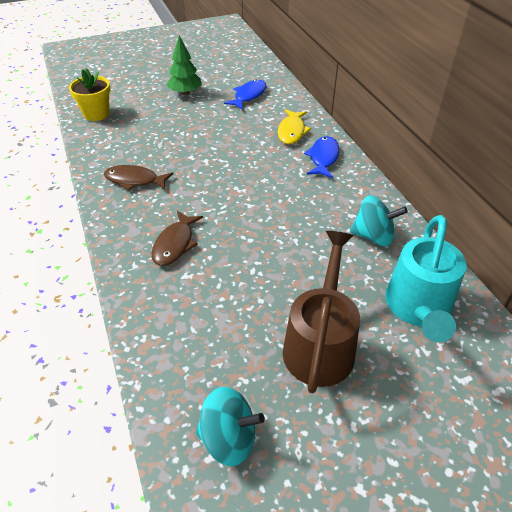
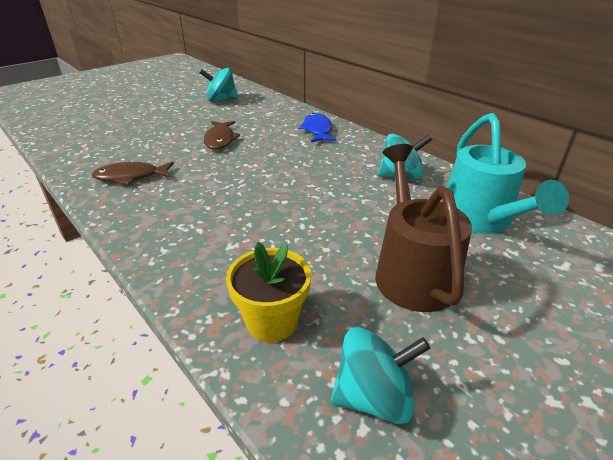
camera: 20 degrees left, 10 degrees down
(96, 114) = (63, 133): yellow flower pot -> yellow flower pot (272, 321)
(175, 244) = (204, 221): brown fish -> brown fish (220, 140)
(185, 93) = (156, 105): green tree -> none
(249, 96) = (221, 100): blue fish -> turquoise spinning top
(292, 131) = (277, 117): yellow fish -> none

